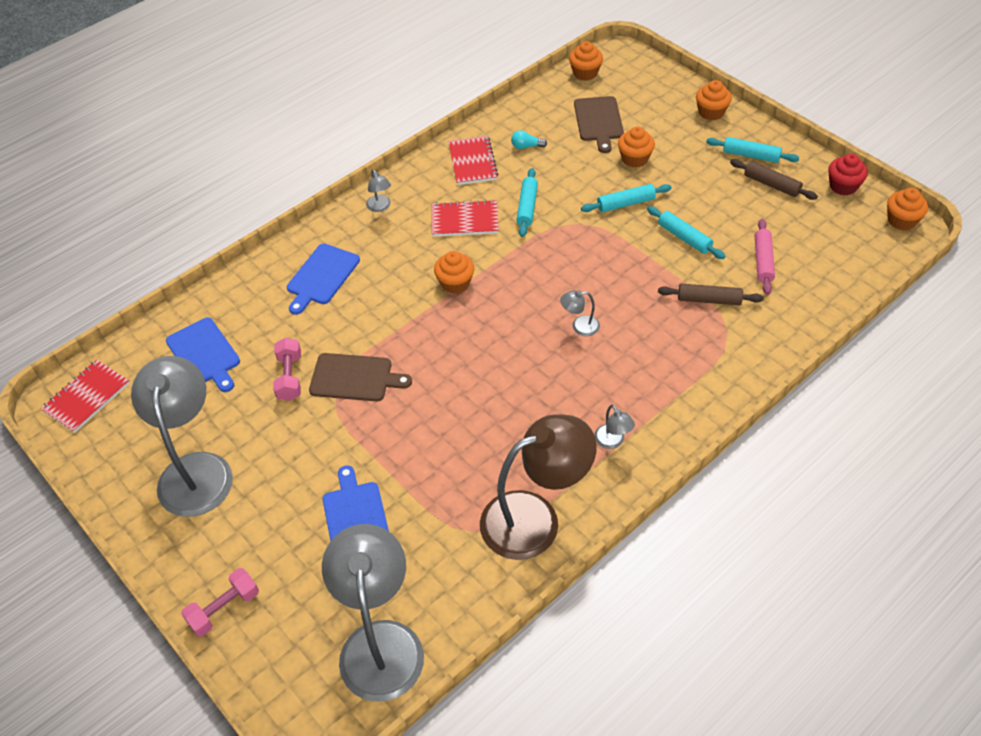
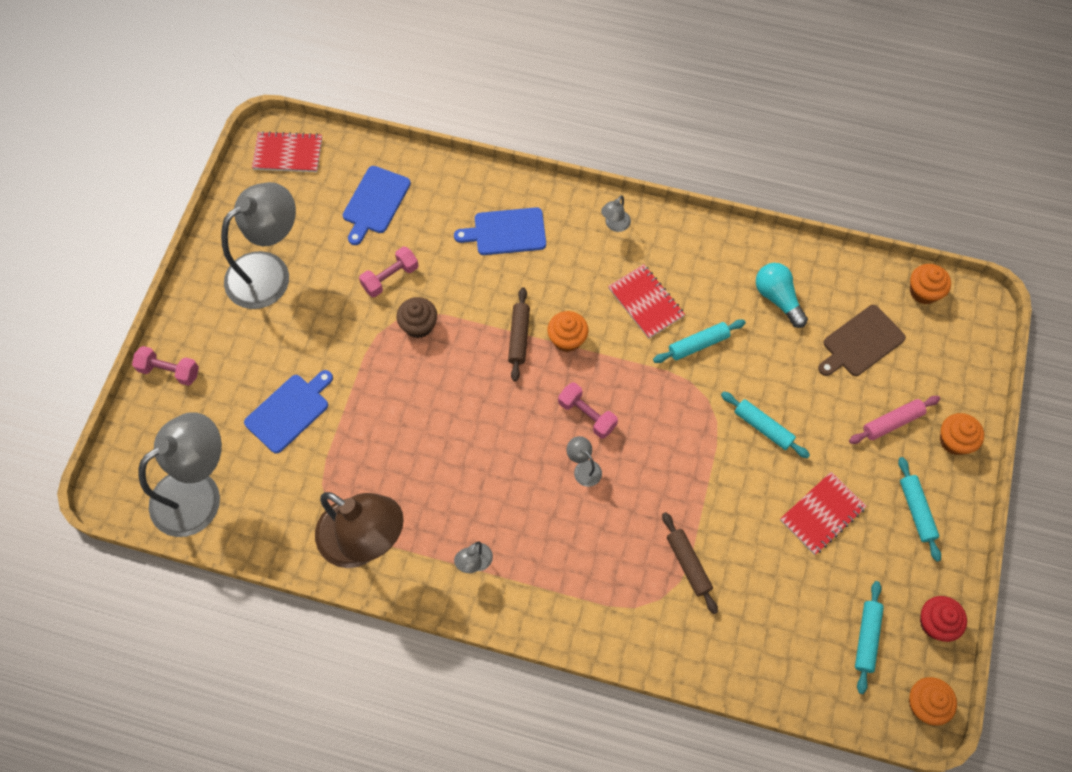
camera: 55 degrees right, 15 degrees up
(355, 378) = (419, 325): brown cutting board -> brown cupcake
(472, 162) = (723, 265): red notebook -> red notebook (822, 514)
(526, 146) = (777, 298): turquoise light bulb -> turquoise light bulb, size x1.78
(533, 302) = (587, 415): none -> pink dumbbell
(634, 159) = (831, 403): orange cupcake -> none
(684, 238) = (754, 503): turquoise rolling pin -> turquoise rolling pin (866, 638)
(763, 261) = (771, 591): pink rolling pin -> pink rolling pin (892, 422)
(771, 185) = (886, 551): brown rolling pin -> brown rolling pin (519, 337)

